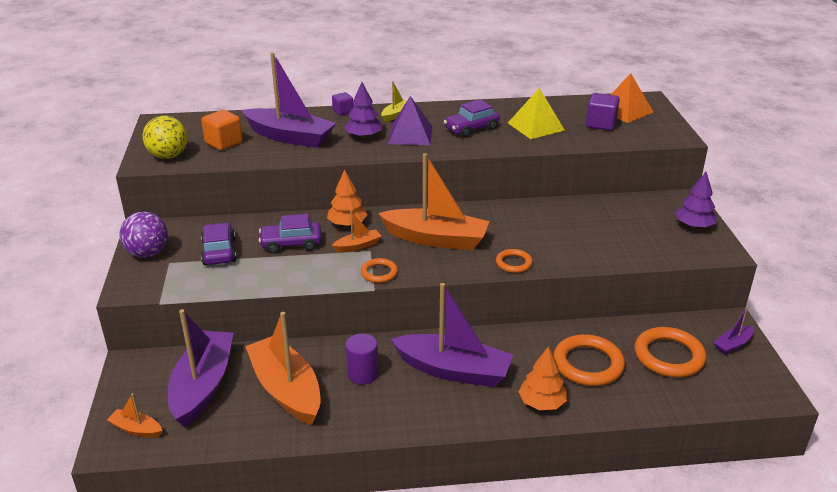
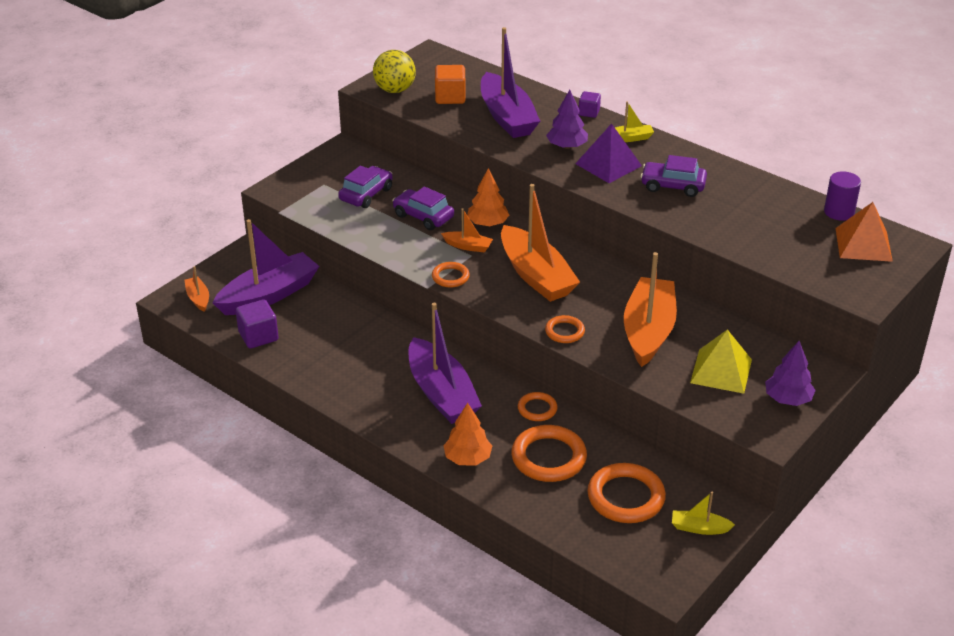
camera: 45 degrees right, 5 degrees up
(148, 253) = (319, 169): purple ball -> none
(286, 390) = (314, 332): orange boat -> orange boat (648, 331)
(362, 374) = (376, 354): purple cylinder -> purple cylinder (839, 212)
(530, 337) = (537, 409): none -> orange ring
(535, 126) = (738, 214): yellow pyramid -> yellow pyramid (721, 371)
(600, 124) = (808, 245): purple cube -> purple cube (258, 336)
(733, 345) = (699, 528): purple boat -> yellow boat

